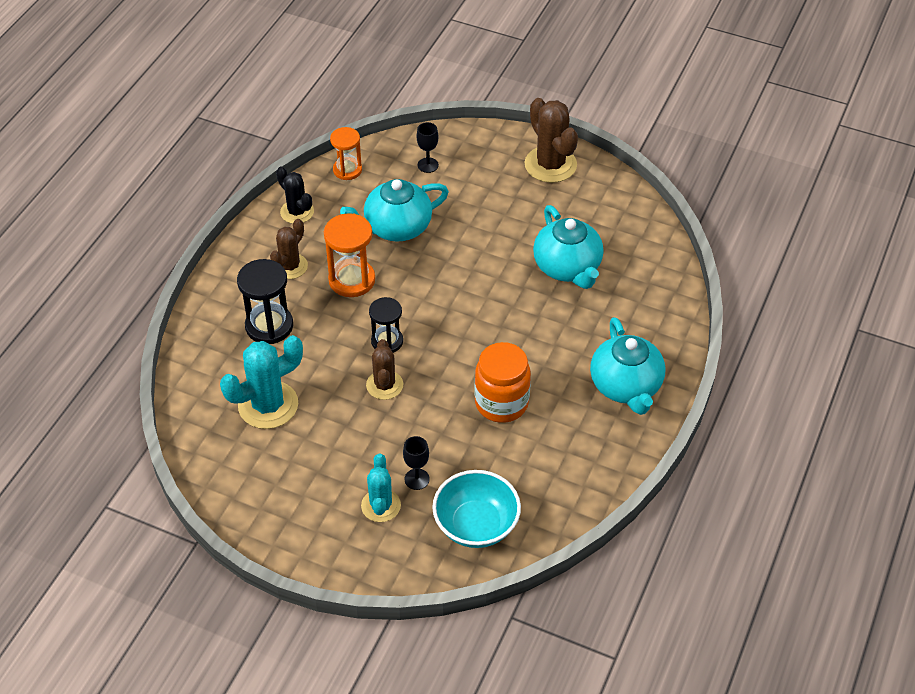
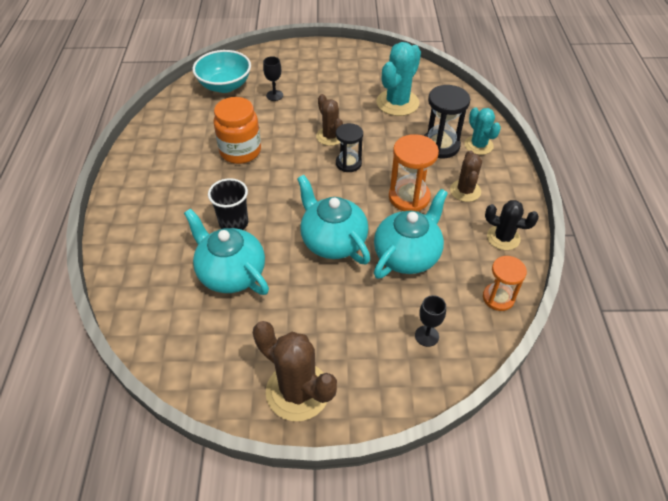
camera: 155 degrees right, 0 degrees up
(381, 505) = (288, 78): turquoise cactus -> turquoise cactus (478, 145)
(545, 315) = (234, 223): none -> black cup
(626, 386) = (148, 191): turquoise teapot -> turquoise teapot (333, 241)

